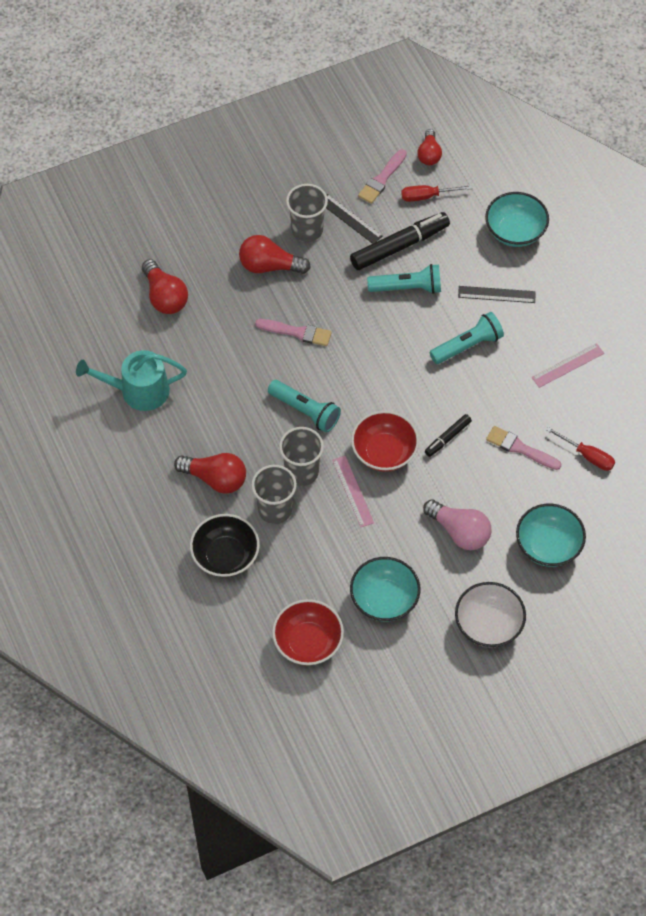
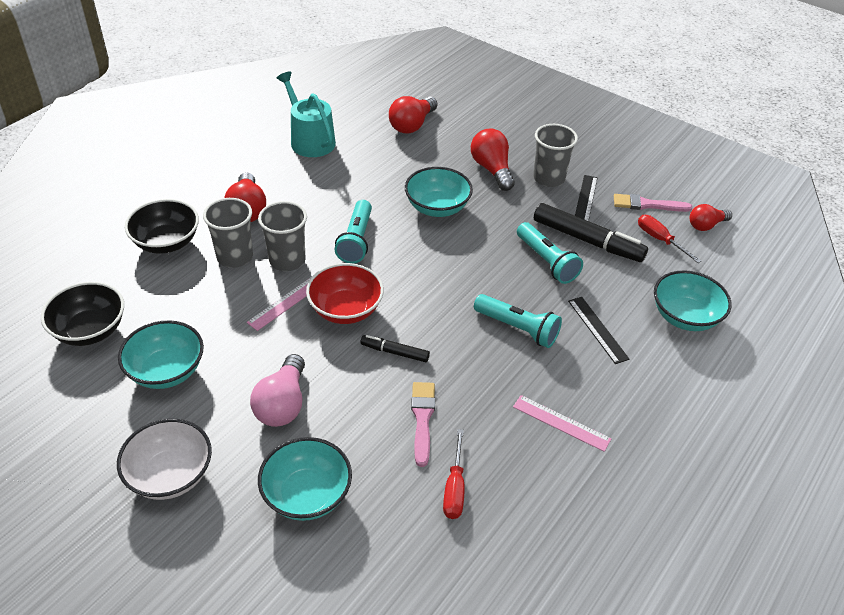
camera: 60 degrees right, 15 degrees down
(297, 332) = (437, 207): pink brush -> turquoise bowl
(308, 642) = (90, 330): red bowl -> black bowl

